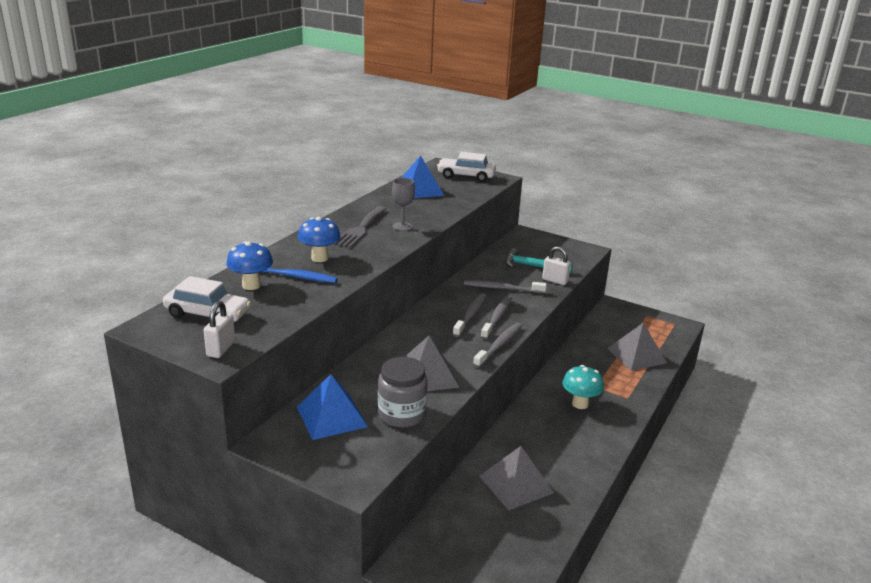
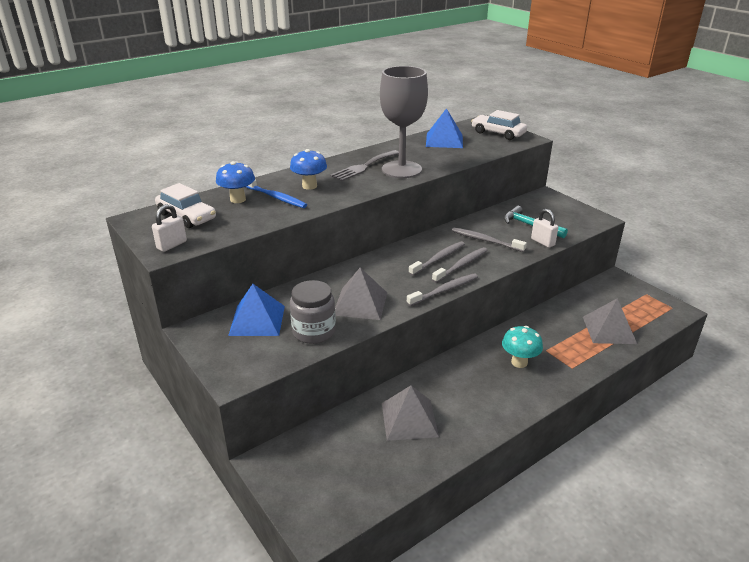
camera: 25 degrees right, 5 degrees up
(402, 226) = (401, 169): grey goblet -> grey goblet, size x2.21

